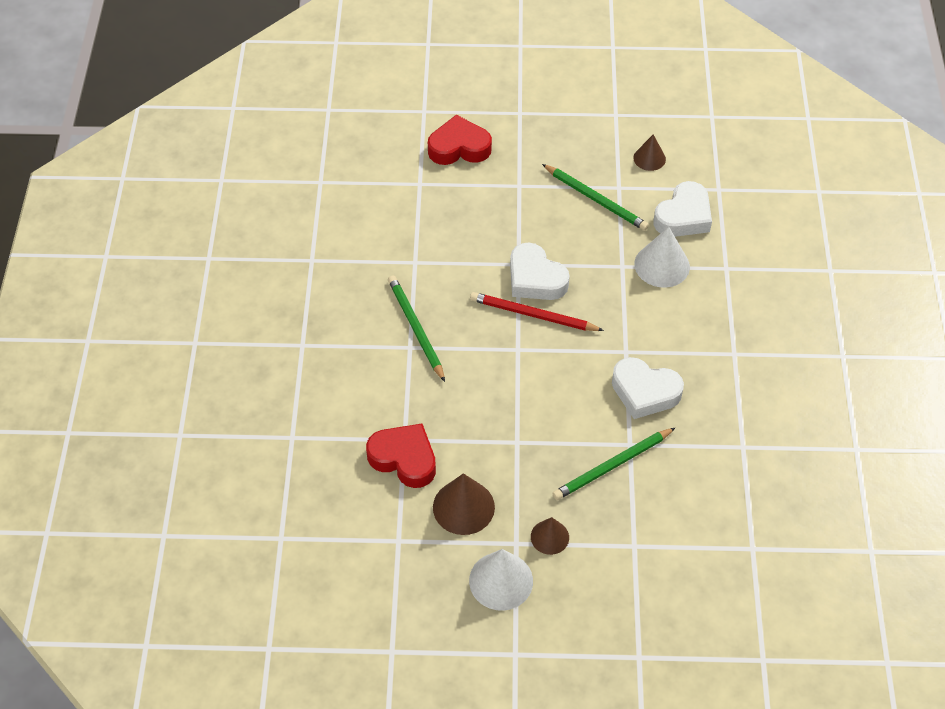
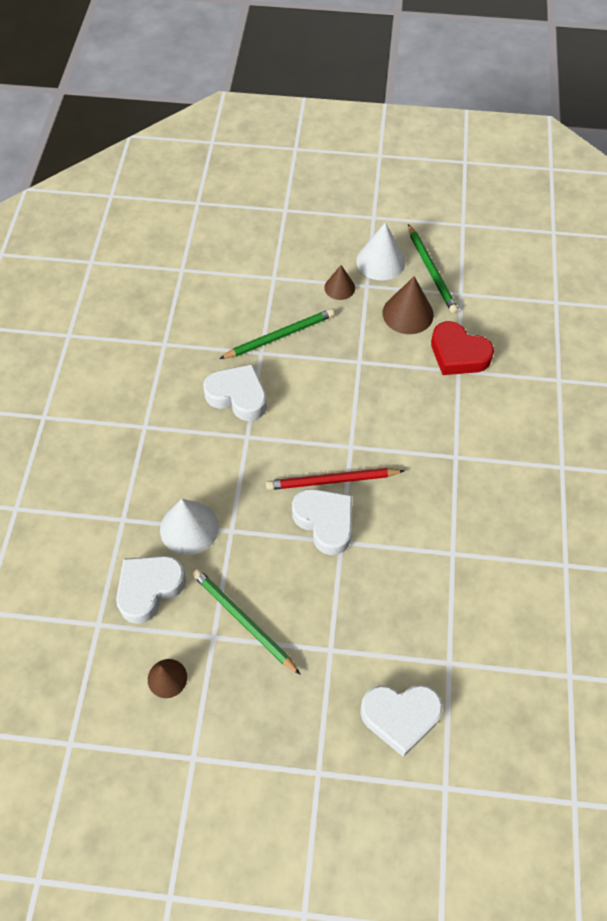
camera: 175 degrees left, 5 degrees up
(415, 328) = (450, 475): green pencil -> green pencil (431, 271)
(459, 147) = (400, 717): red heart -> white heart
(533, 315) = (332, 481): red pencil -> red pencil turned 150 degrees clockwise

